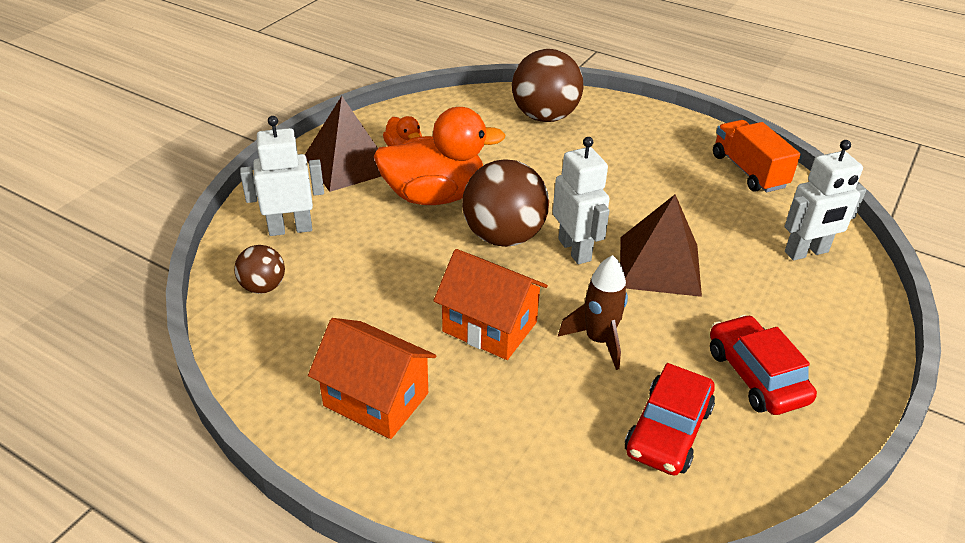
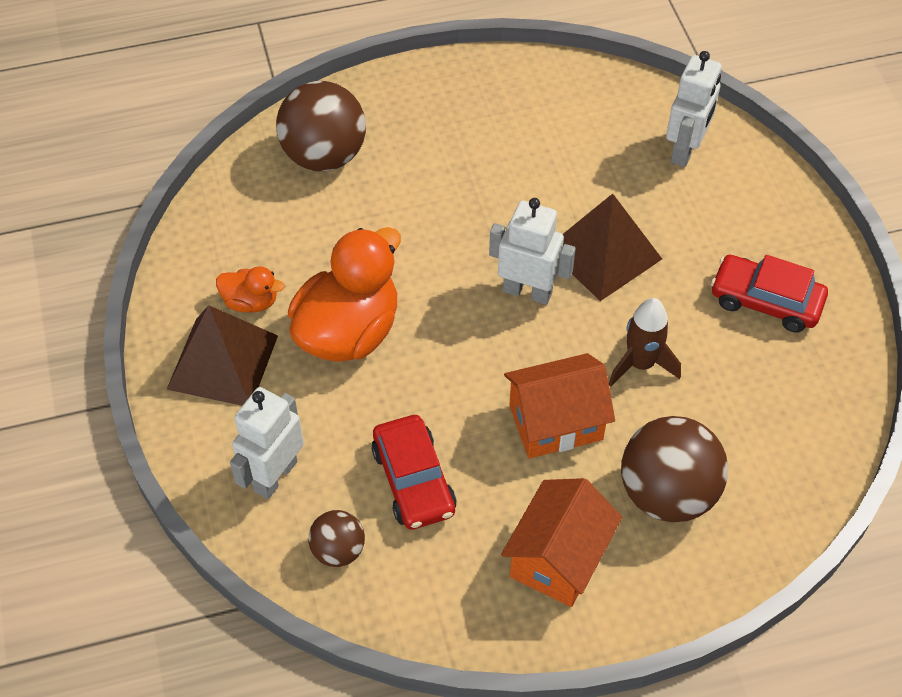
camera: 45 degrees left, 15 degrees up
(376, 399) = (558, 558): orange house -> orange house turned 45 degrees counterclockwise
(503, 236) = (459, 326): brown ball -> brown ball (667, 493)
(668, 430) = (762, 398): red car -> red car (413, 480)
(748, 171) = (560, 90): orange truck -> none

